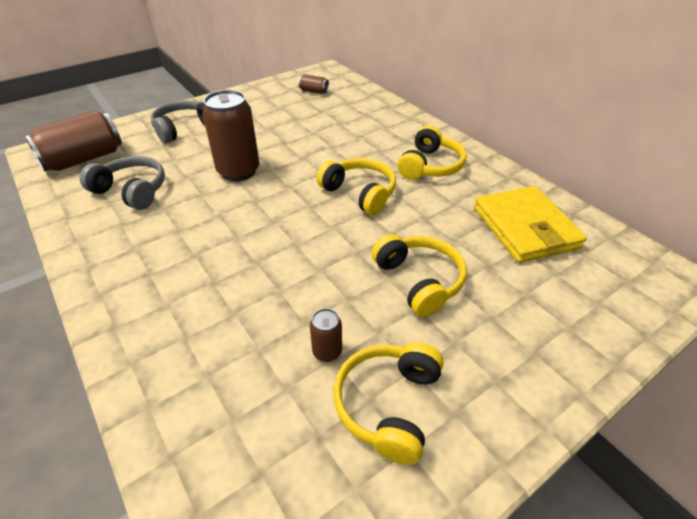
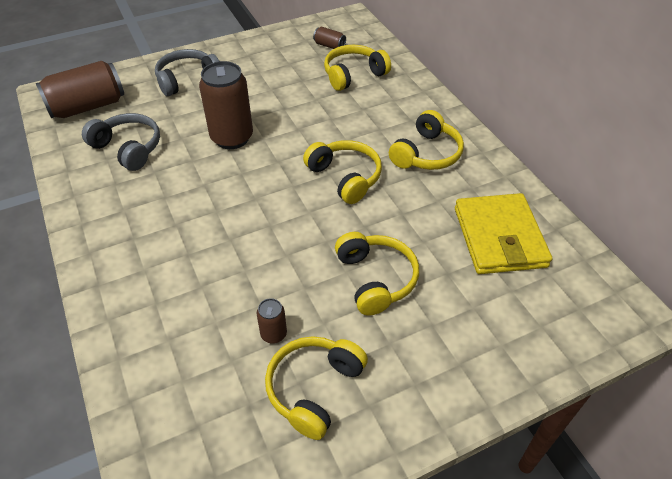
camera: 10 degrees right, 5 degrees up
(342, 111) = (353, 75): none -> yellow headphones

